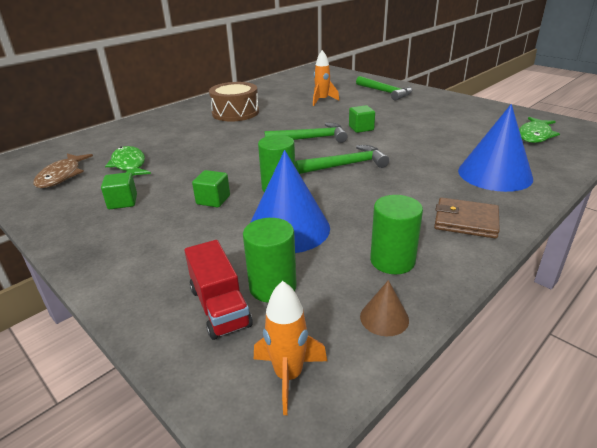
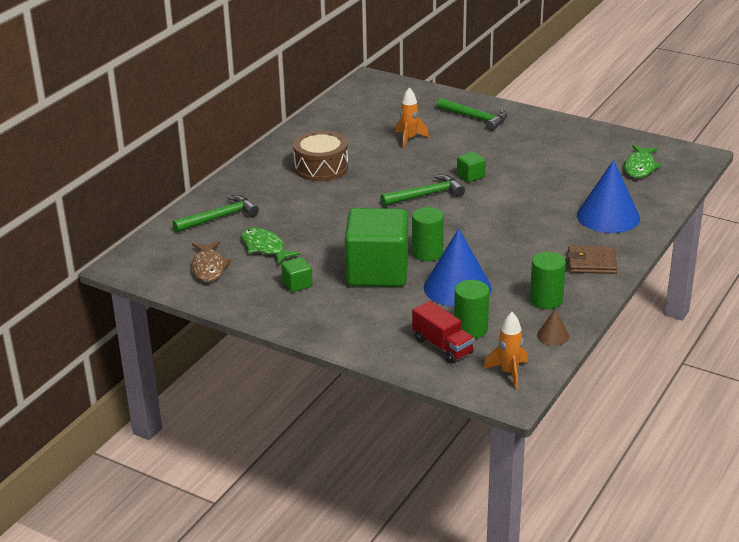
camera: 15 degrees left, 0 degrees up
(213, 200) = (377, 272): green cube -> green cube, size x2.48
(345, 165) = (475, 222): green hammer -> green hammer (219, 217)

